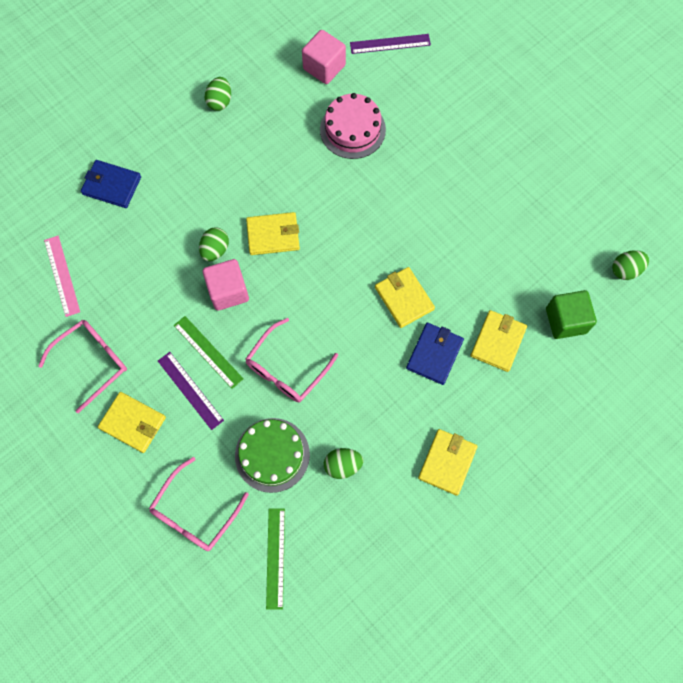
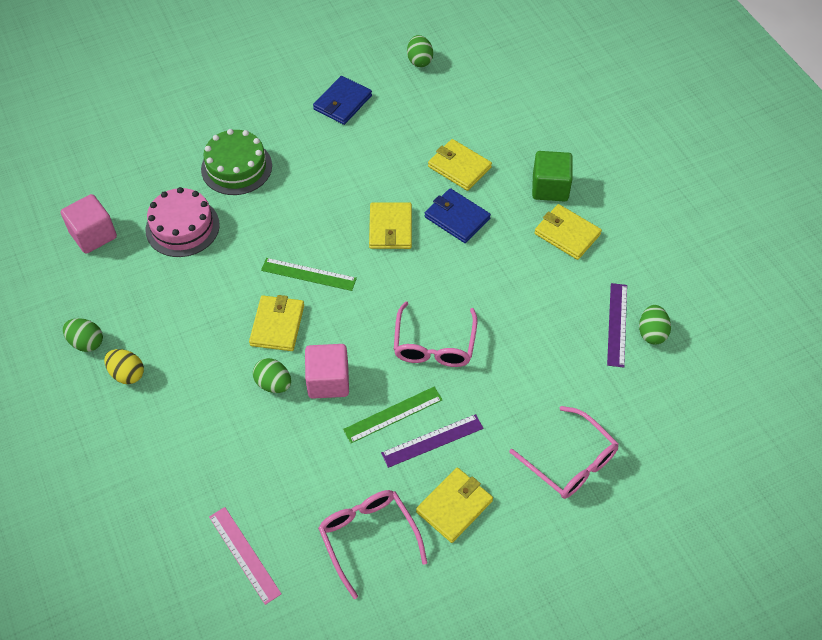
camera: 75 degrees left, 15 degrees down
(62, 275) = (244, 554): pink ruler -> pink ruler turned 60 degrees clockwise
(112, 185) = (146, 478): blue wallet -> blue wallet (342, 103)
(198, 140) = (127, 374): none -> yellow egg
(272, 455) = (524, 377): green cake -> green cake (236, 167)
(275, 558) = (632, 396): green ruler -> green ruler (308, 274)
(287, 368) = (434, 344): pink glasses -> pink glasses turned 45 degrees clockwise
(343, 465) = (550, 318): green egg -> green egg (651, 333)
(390, 44) = (95, 172): purple ruler -> purple ruler (617, 324)
(404, 298) = (390, 228): yellow wallet -> yellow wallet turned 75 degrees counterclockwise
(566, 321) = (454, 114): green cube -> green cube (550, 188)

